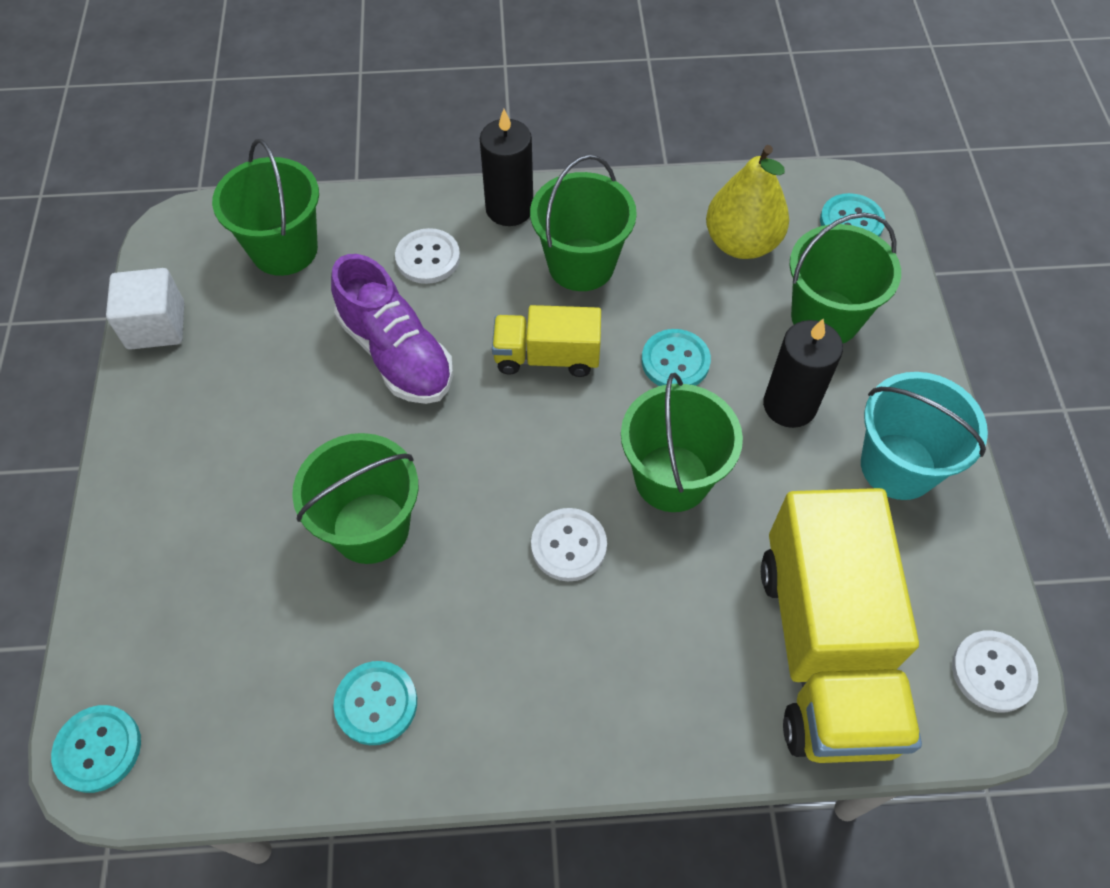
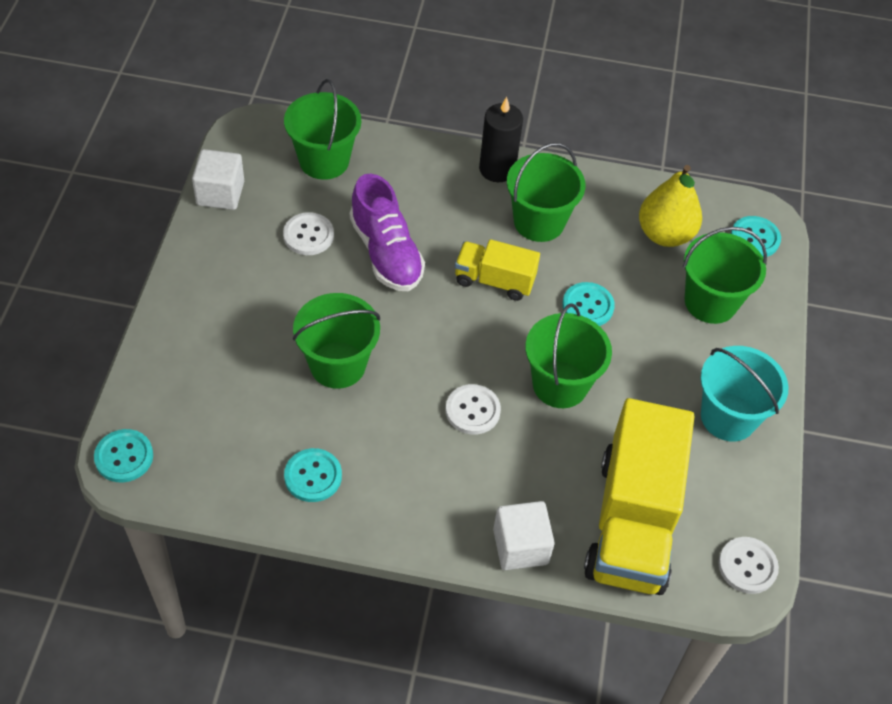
camera: 10 degrees right, 5 degrees down
(428, 258) = (427, 191): white button -> white button (308, 235)
(688, 729) = (520, 546): none -> white cube
(789, 405) = (662, 356): black candle -> none

